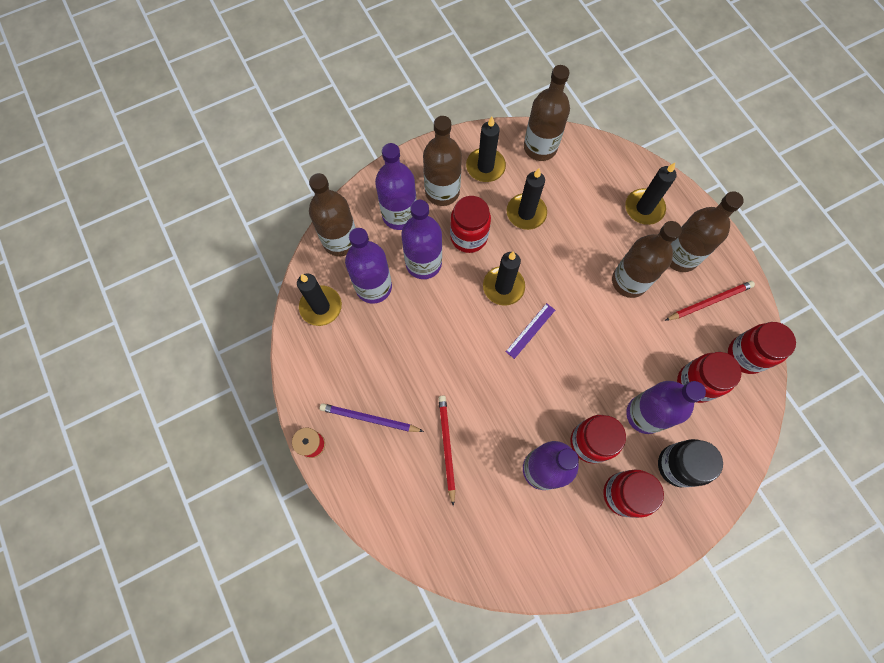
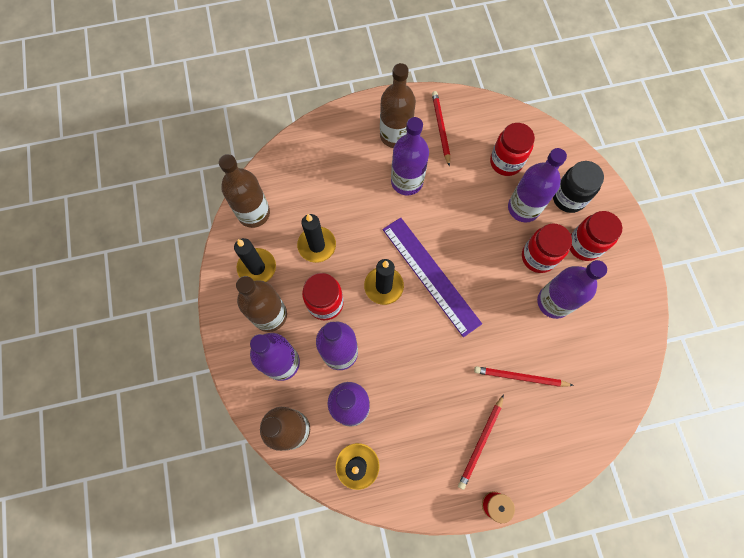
camera: 75 degrees left, 0 degrees up
(369, 419) = (480, 442): purple pencil -> red pencil
(530, 330) = (431, 275): purple ruler -> purple ruler, size x2.24
(629, 281) = (407, 181): brown bottle -> purple bottle
(644, 208) = (343, 148): black candle -> none
(746, 355) = (491, 119): red jar -> none

